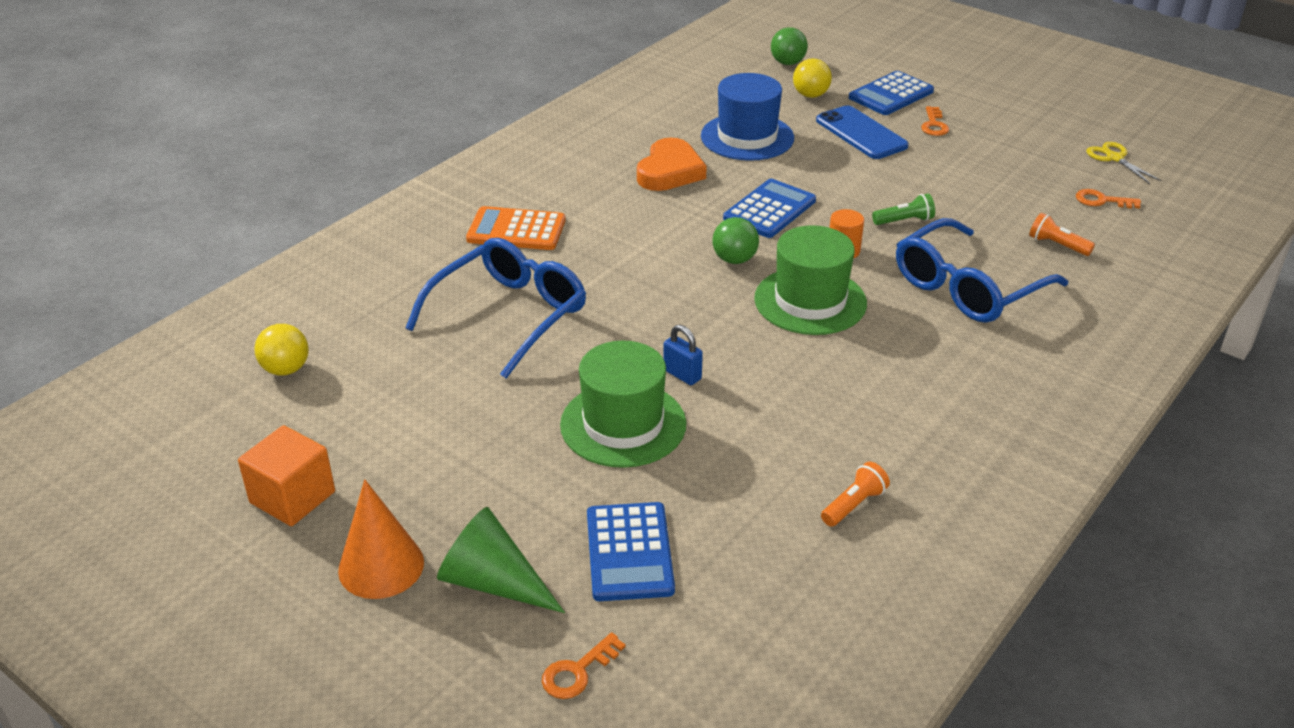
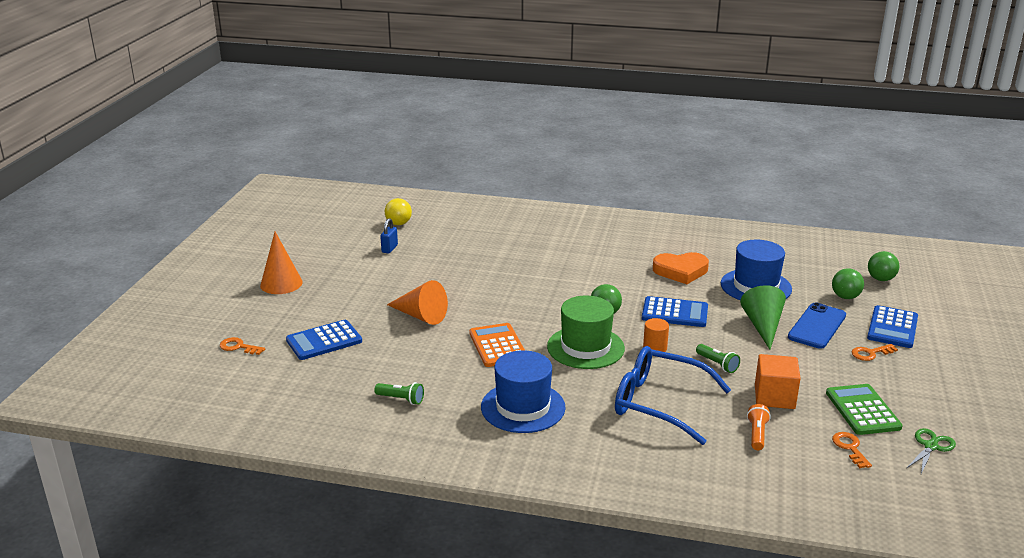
camera: 65 degrees right, 10 degrees down
(292, 497) = (313, 252): orange cube -> orange cube (774, 397)
(493, 582) = (285, 312): green cone -> green cone (763, 326)
(510, 315) = (487, 262): blue glasses -> none
(516, 230) = (567, 243): orange calculator -> orange calculator (497, 346)
(623, 424) = (420, 316): green hat -> orange cone
(682, 375) = (476, 322): blue padlock -> blue padlock (389, 249)
(810, 95) = (845, 297): yellow ball -> green ball
(853, 505) = (401, 399): orange flashlight -> green flashlight
(891, 94) = (892, 328): blue calculator -> blue calculator turned 90 degrees counterclockwise
(928, 395) = (523, 407): none -> blue hat
(1037, 169) = (862, 410): none -> green calculator
(1114, 158) = (930, 446): yellow scissors -> green scissors

